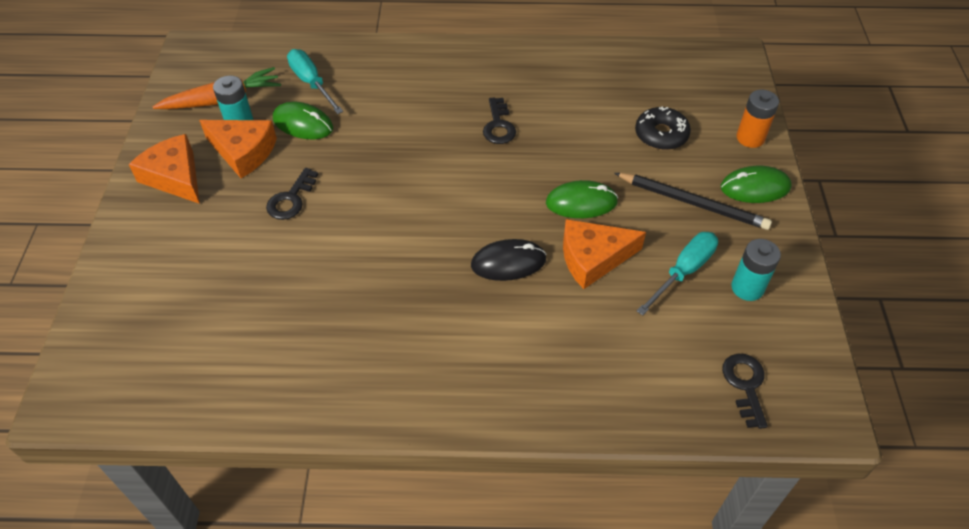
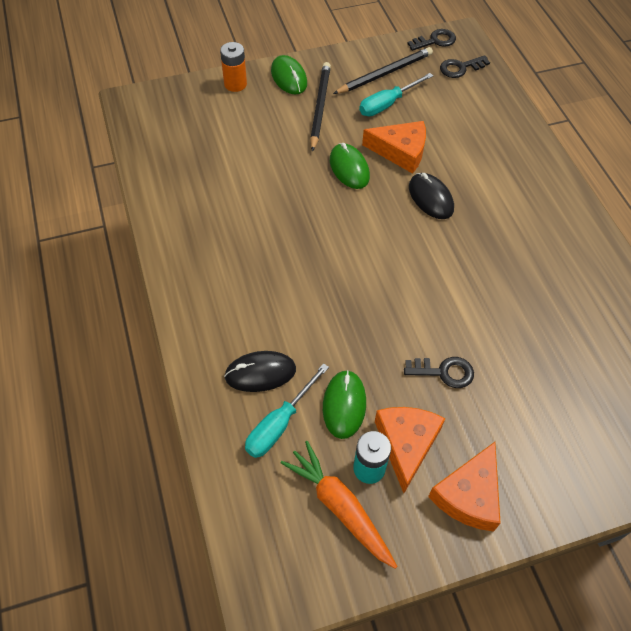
camera: 110 degrees left, 5 degrees up
(364, 82) = (260, 373): none -> black mouse
(498, 125) = (282, 241): black key -> black key (435, 41)
(593, 258) = (400, 151): orange cheese -> orange cheese turned 45 degrees counterclockwise
(661, 135) = (251, 134): black donut -> none
(683, 271) = (387, 104): turquoise screwdriver -> turquoise screwdriver turned 60 degrees counterclockwise
(747, 288) = (385, 73): turquoise battery -> black pencil

